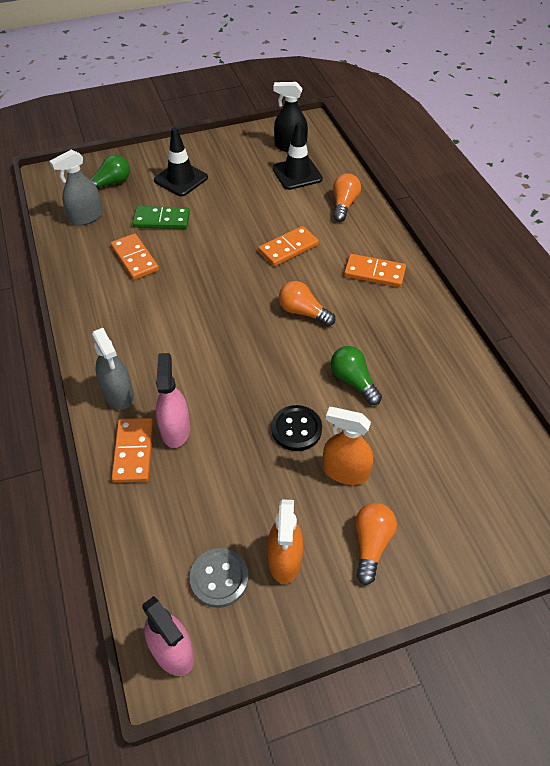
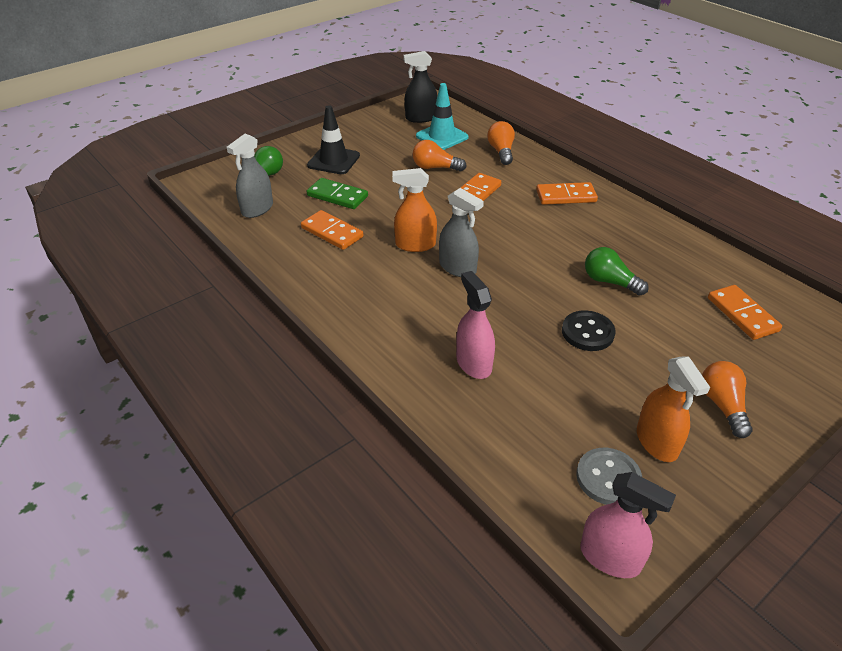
camera: 20 degrees left, 10 degrees down
(118, 394) = (394, 348): grey spray bottle -> grey spray bottle (457, 268)
(133, 451) = (445, 394): orange domino -> orange domino (742, 314)
(161, 220) = (337, 196): green domino -> green domino turned 45 degrees clockwise
(297, 174) = (442, 137): black traffic cone -> turquoise traffic cone
(303, 312) = (525, 239): orange light bulb -> orange light bulb (435, 167)
(345, 471) = (656, 354): orange spray bottle -> orange spray bottle (415, 245)

